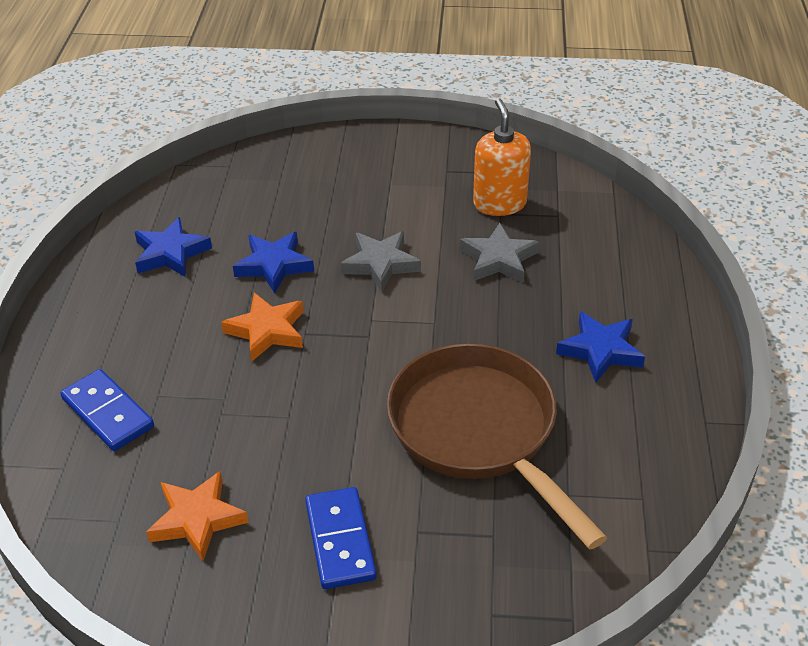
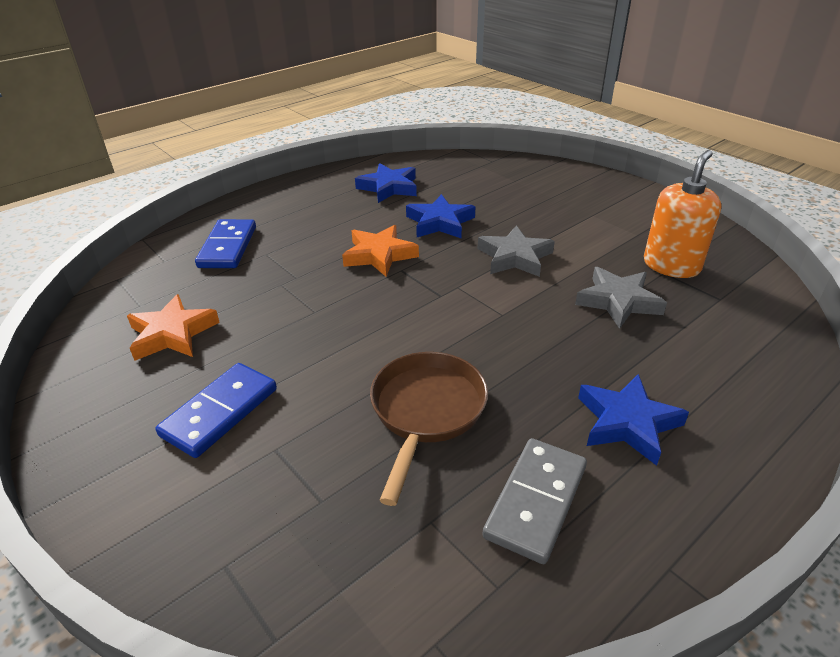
camera: 45 degrees right, 5 degrees down
(478, 432) = (426, 411): brown pan -> brown pan, size x0.62
(608, 437) = (536, 501): none -> grey domino

